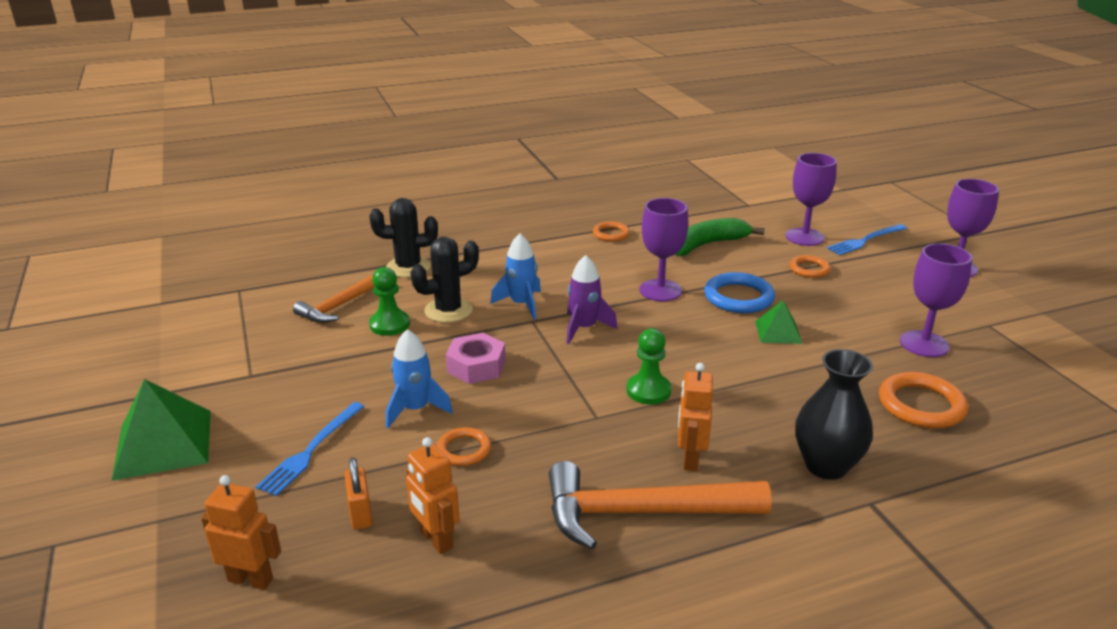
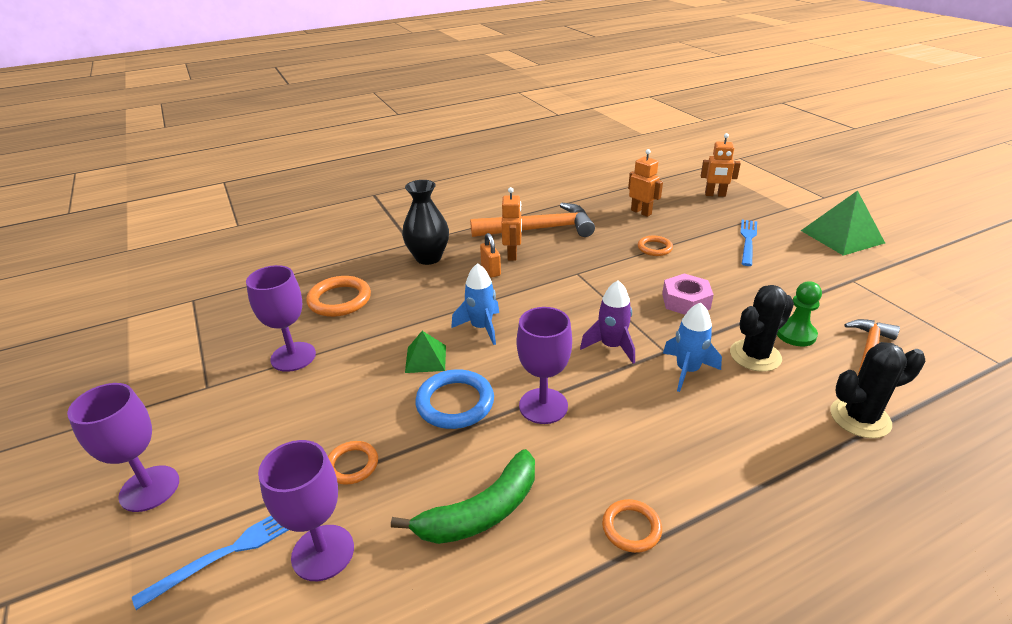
camera: 175 degrees right, 5 degrees up
(360, 514) = (688, 217): orange padlock -> orange padlock (491, 270)
(415, 409) = (705, 267): blue rocket -> blue rocket (481, 327)
(648, 391) = (543, 293): green pawn -> none

